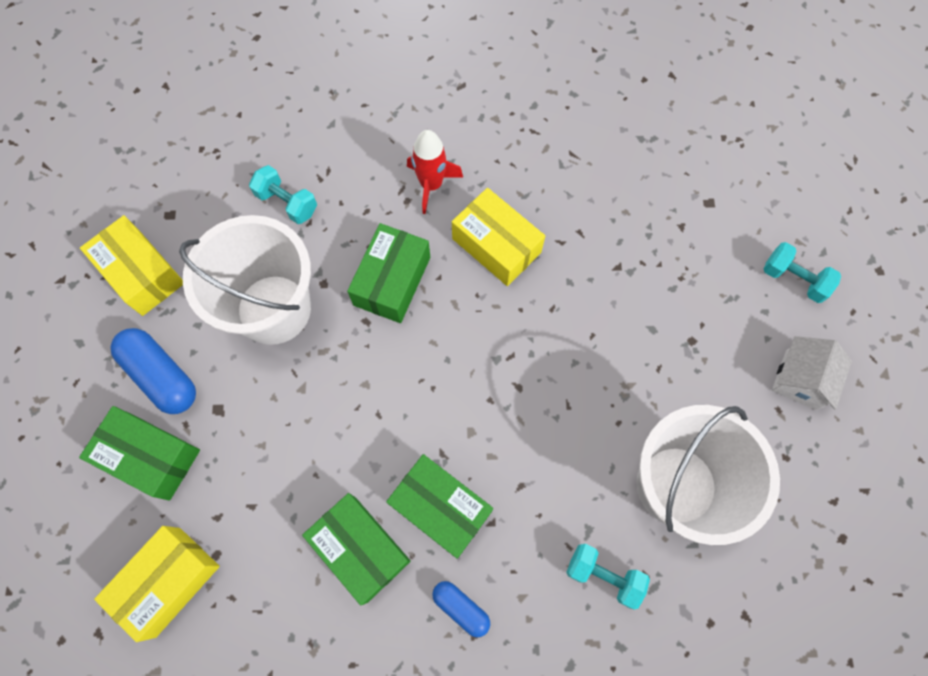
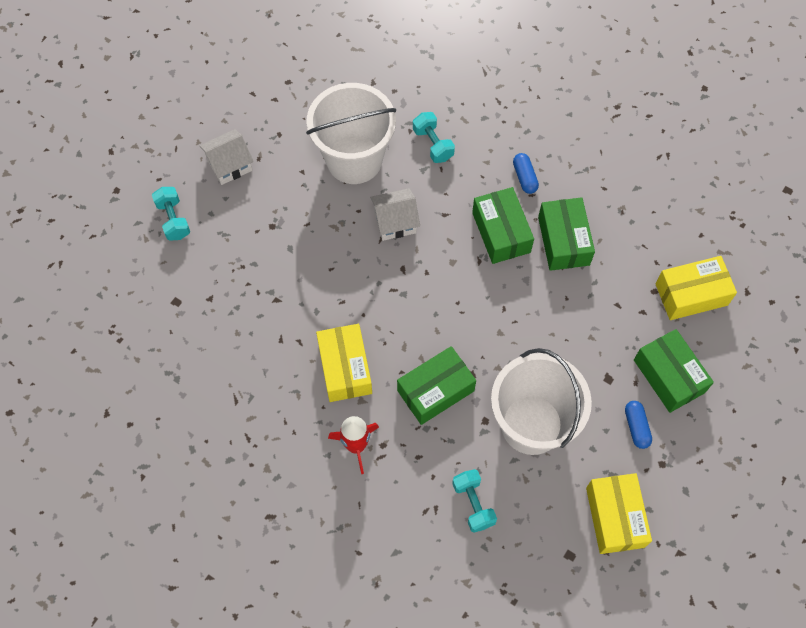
camera: 145 degrees left, 5 degrees down
(161, 376) = (636, 427): blue capsule -> blue capsule, size x0.58
(568, 437) = (395, 222): none -> white house

